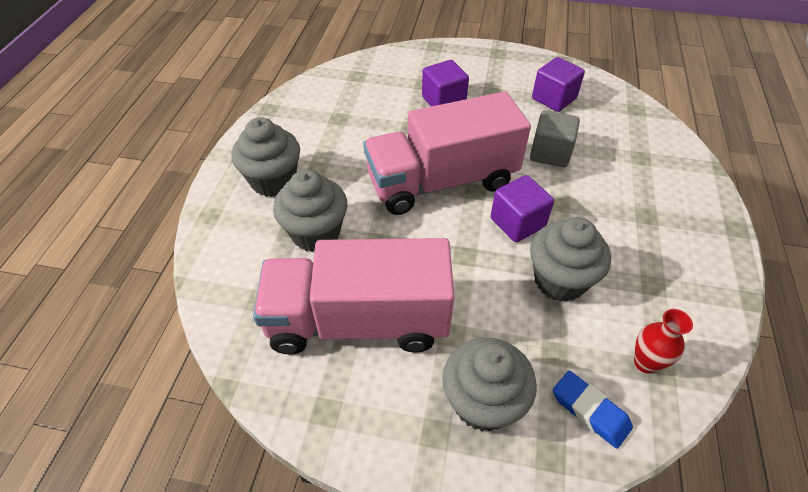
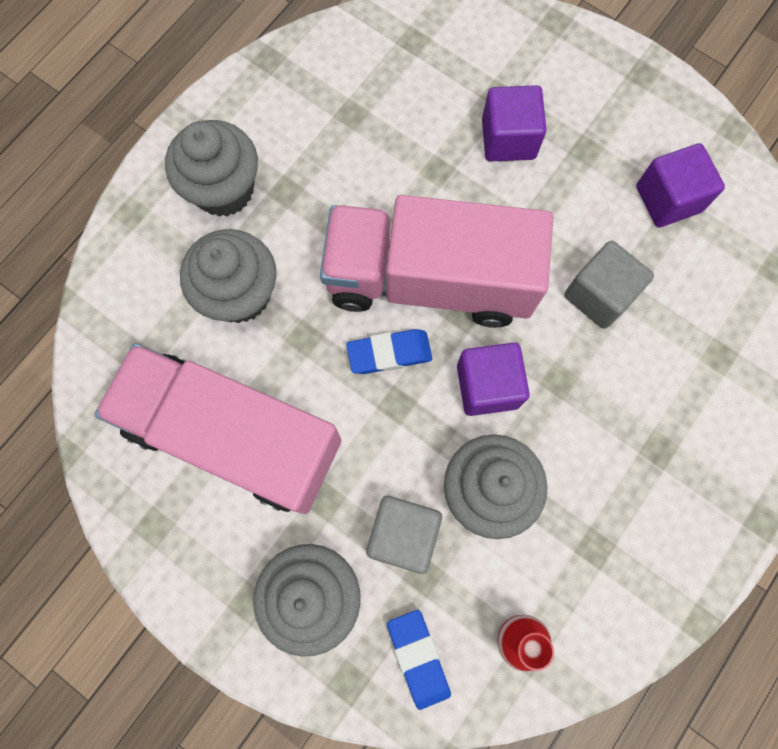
camera: 25 degrees right, 25 degrees up
(441, 228) = (389, 353): none -> blue eraser
(522, 332) = (403, 534): none -> grey cube

